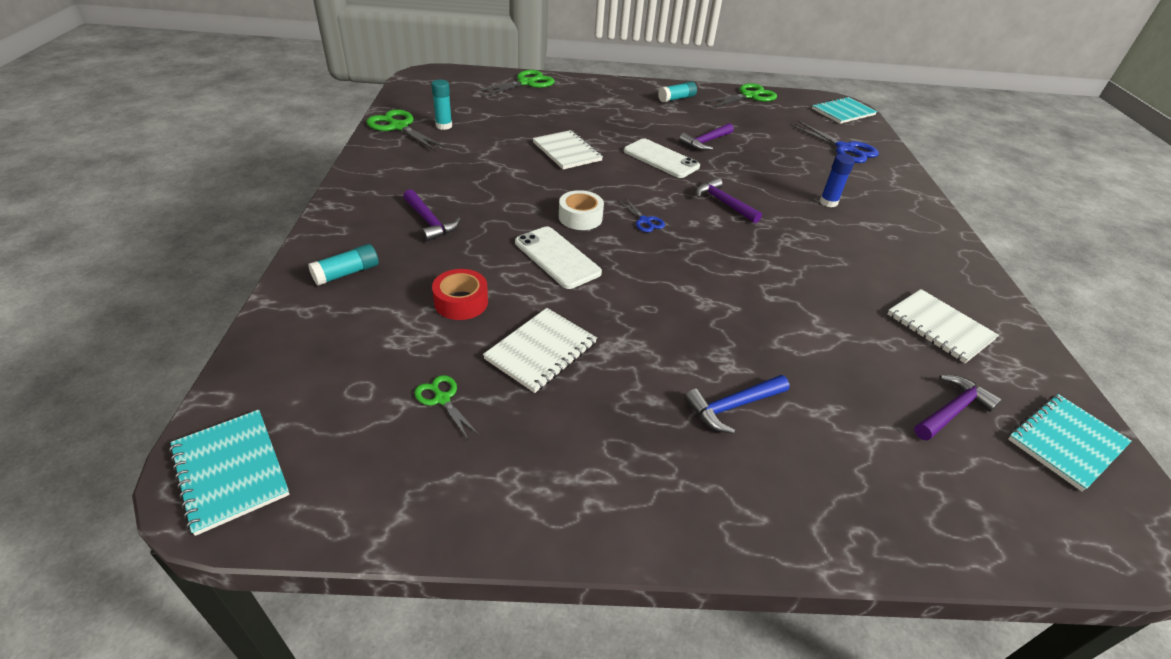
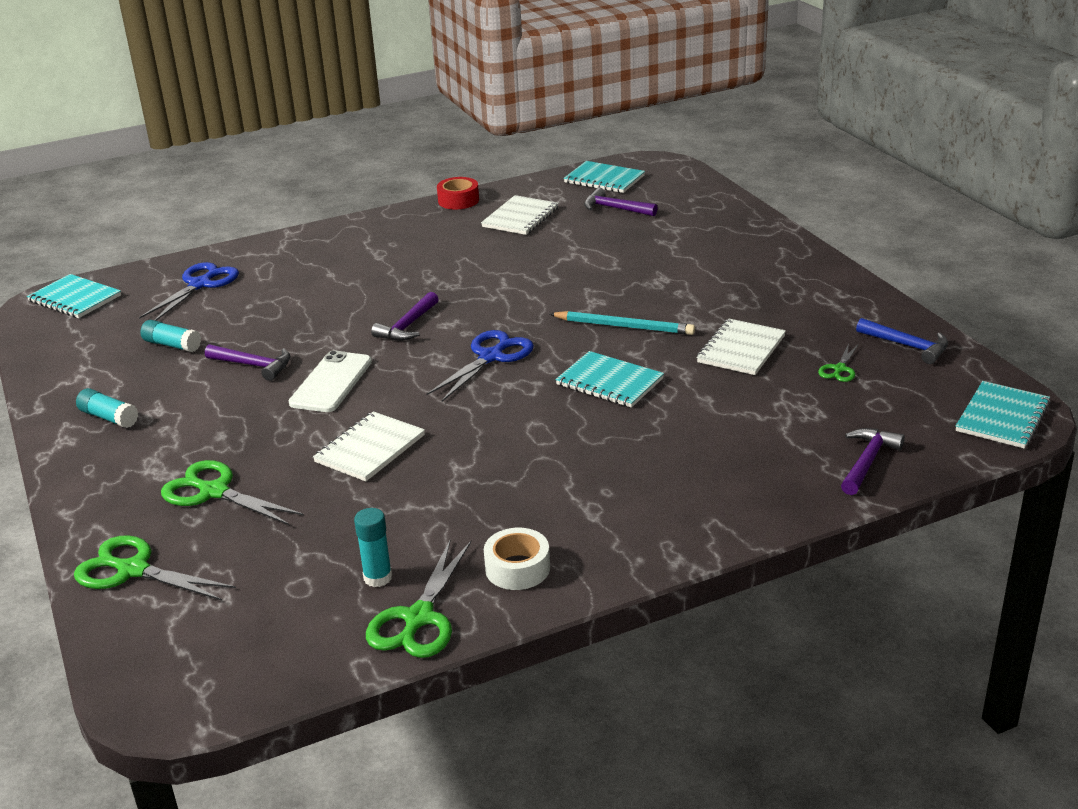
camera: 110 degrees left, 10 degrees down
(347, 273) = (771, 481): turquoise glue stick -> turquoise glue stick (172, 345)
(429, 222) = (632, 475): purple hammer -> purple hammer (867, 462)
(461, 302) = (731, 404): red tape -> red tape (458, 200)
(541, 351) = (741, 349): white notebook -> white notebook turned 75 degrees counterclockwise
(557, 257) = (609, 382): white phone -> turquoise notebook
(580, 217) = (522, 392): white tape -> white tape (517, 568)
(643, 300) = (624, 326): none -> turquoise pencil
(644, 221) = (491, 357): blue scissors -> blue scissors, size x1.86
(732, 406) = (702, 270): blue hammer -> blue hammer (907, 346)
(749, 96) = (58, 367): green scissors -> green scissors (214, 492)
(828, 202) = (351, 277): blue glue stick -> none

